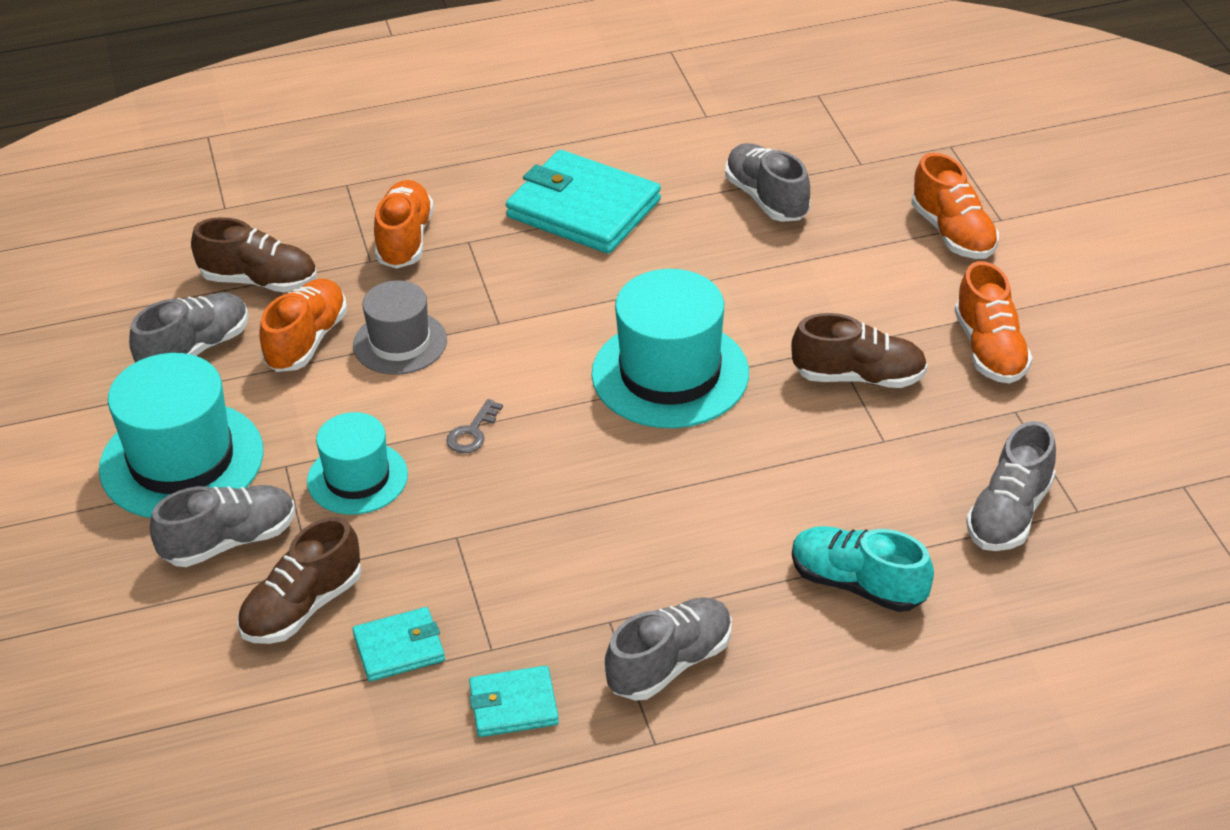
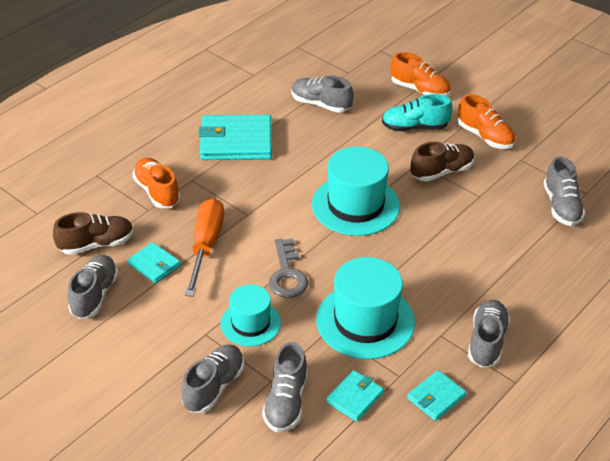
camera: 35 degrees left, 0 degrees up
(182, 460) = (145, 357): turquoise hat -> turquoise hat (365, 321)
(302, 607) = (286, 402): brown shoe -> grey shoe
(306, 341) = (154, 265): orange shoe -> turquoise wallet
(400, 343) = (206, 245): grey hat -> orange screwdriver
(472, 432) = (287, 274): grey key -> grey key, size x1.76
(857, 584) = (530, 266): turquoise shoe -> turquoise shoe (415, 127)

